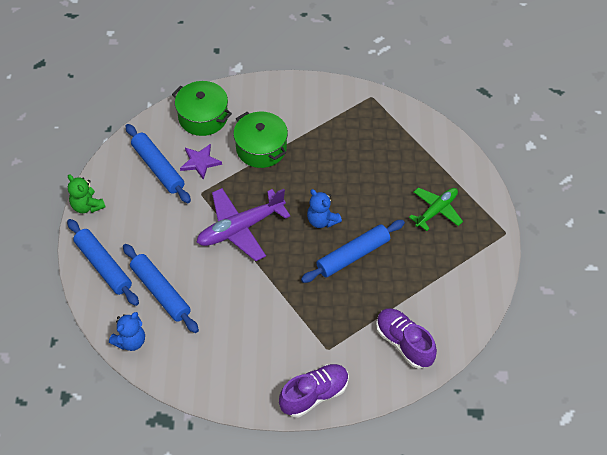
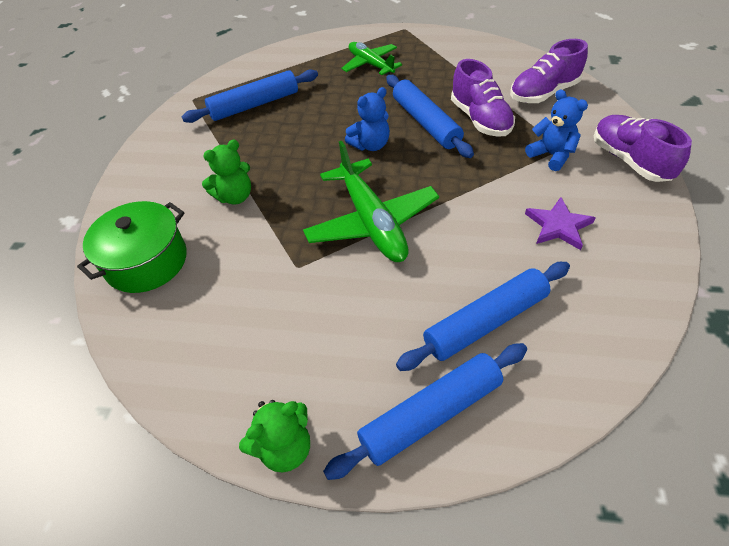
camera: 80 degrees left, 5 degrees down
(130, 341) = (588, 367): blue teddy bear -> blue teddy bear (551, 155)
(158, 168) = (229, 324): blue rolling pin -> blue rolling pin (254, 105)
(200, 162) = (236, 266): purple star -> purple star (558, 226)
(240, 228) = (372, 222): purple plane -> green plane
(261, 148) = (235, 196): green pot -> green teddy bear
(361, 293) = (480, 119): none -> purple shoe

